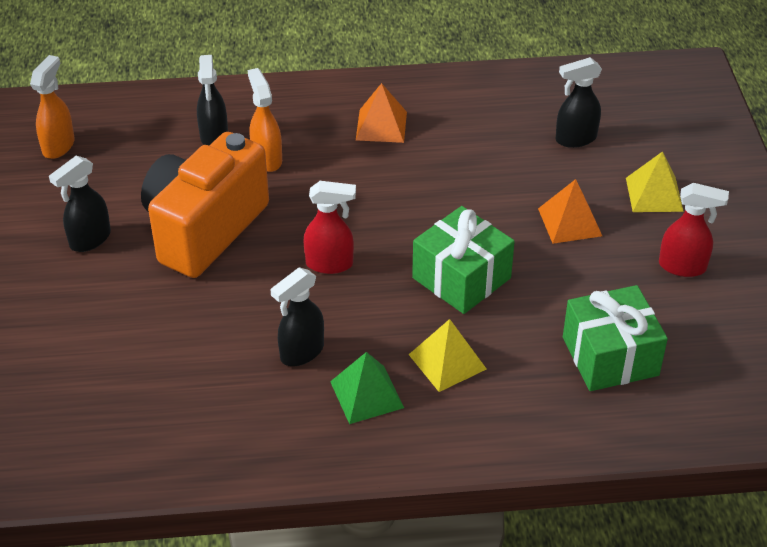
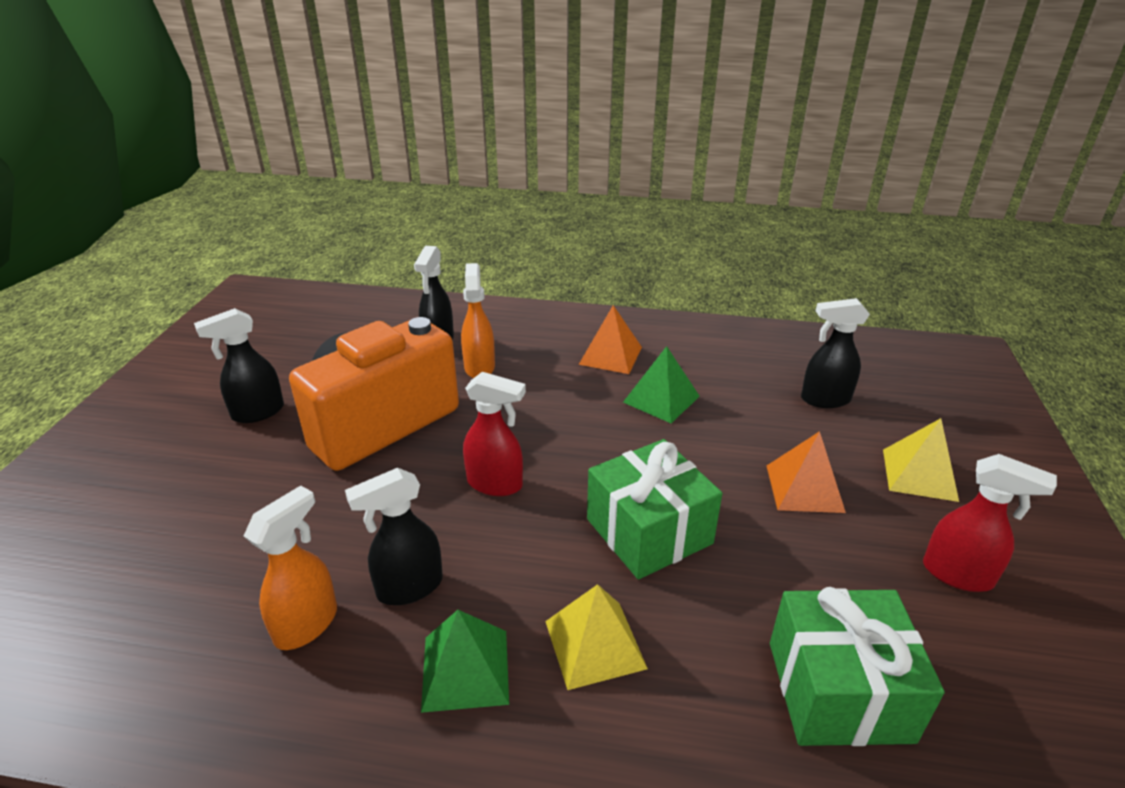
camera: 15 degrees right, 10 degrees down
(59, 146) = (291, 327): orange spray bottle -> orange spray bottle (307, 624)
(439, 163) = (661, 399): none -> green pyramid

